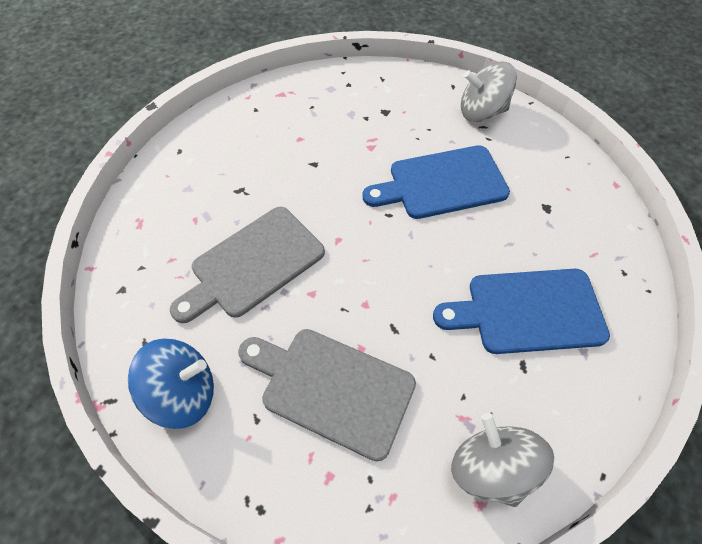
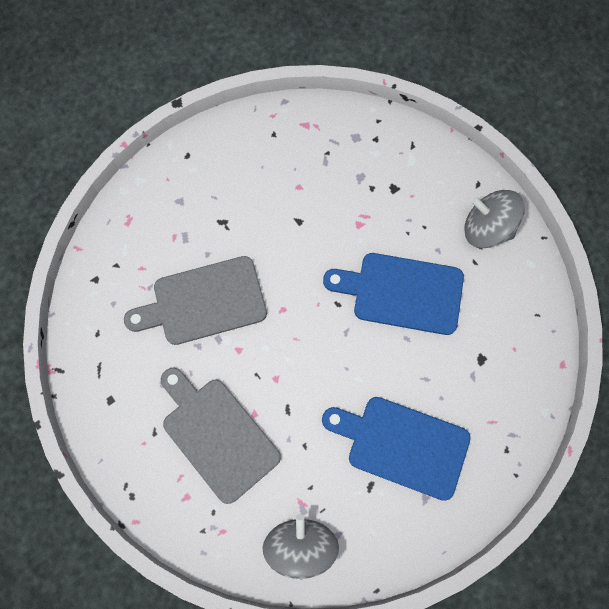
camera: 25 degrees right, 15 degrees up
(184, 392) = (112, 388): blue spinning top -> none

